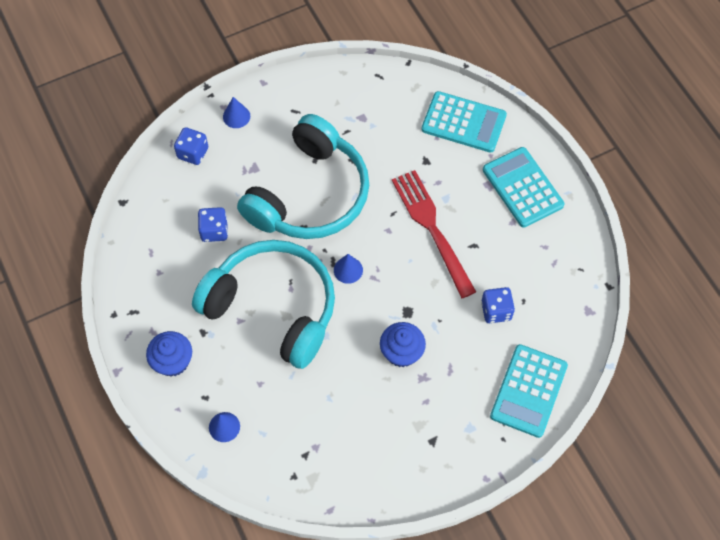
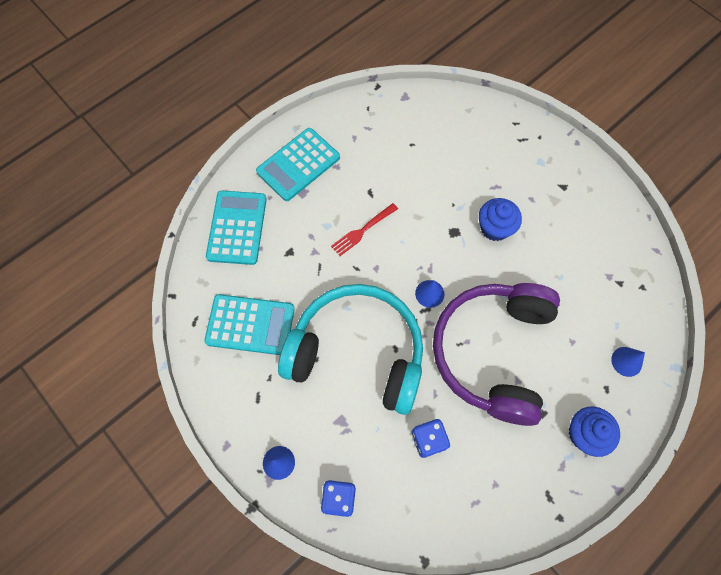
camera: 105 degrees left, 5 degrees up
(273, 307) = (492, 352): turquoise headphones -> purple headphones
(431, 228) = (362, 231): red fork -> red fork, size x0.54
(496, 311) = (428, 163): blue dice -> none
(528, 391) = (491, 126): turquoise calculator -> turquoise calculator (250, 325)

